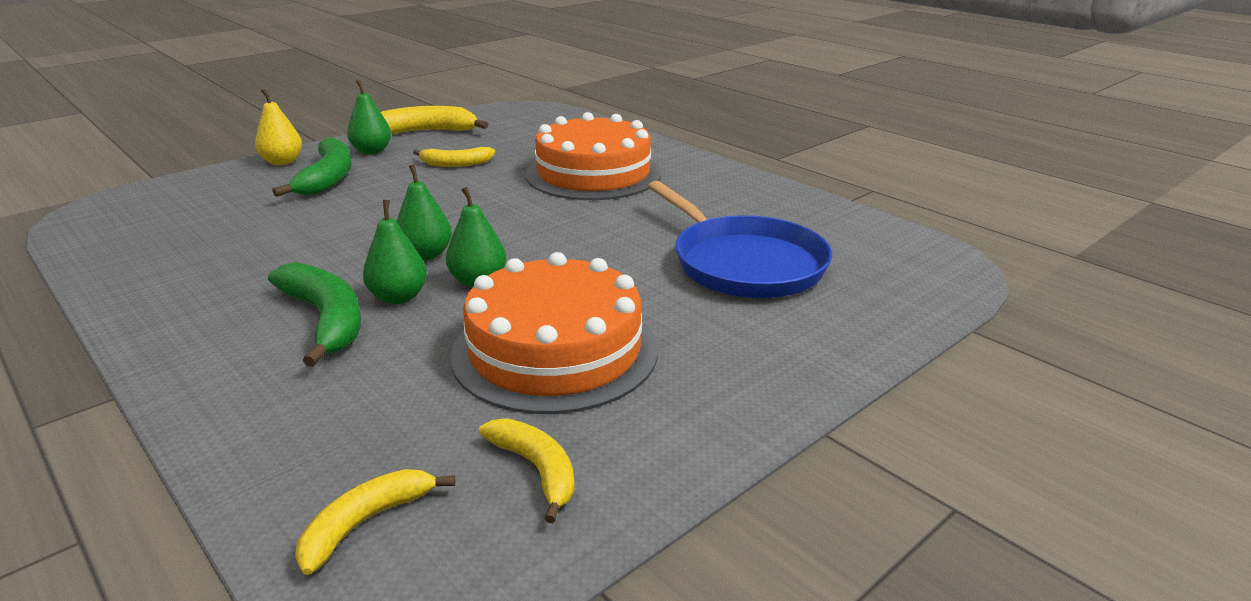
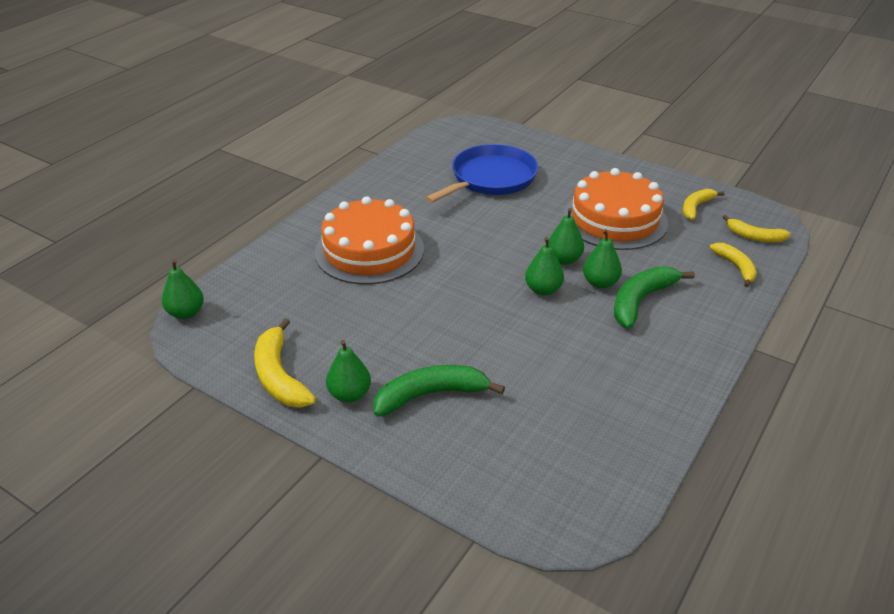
camera: 105 degrees left, 10 degrees up
(282, 162) = (399, 449): yellow pear -> none
(456, 164) = (369, 327): yellow banana -> yellow banana (736, 267)
(547, 108) = (186, 313): none -> green pear

